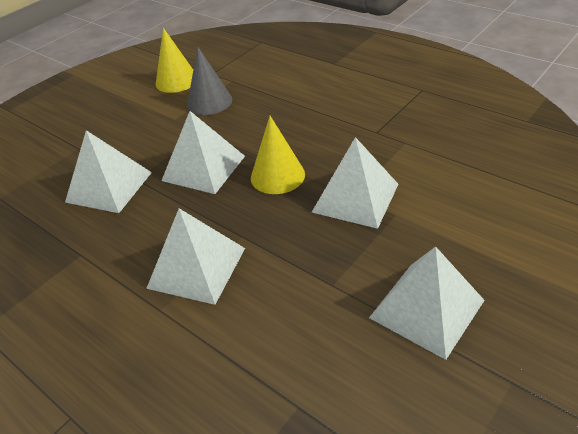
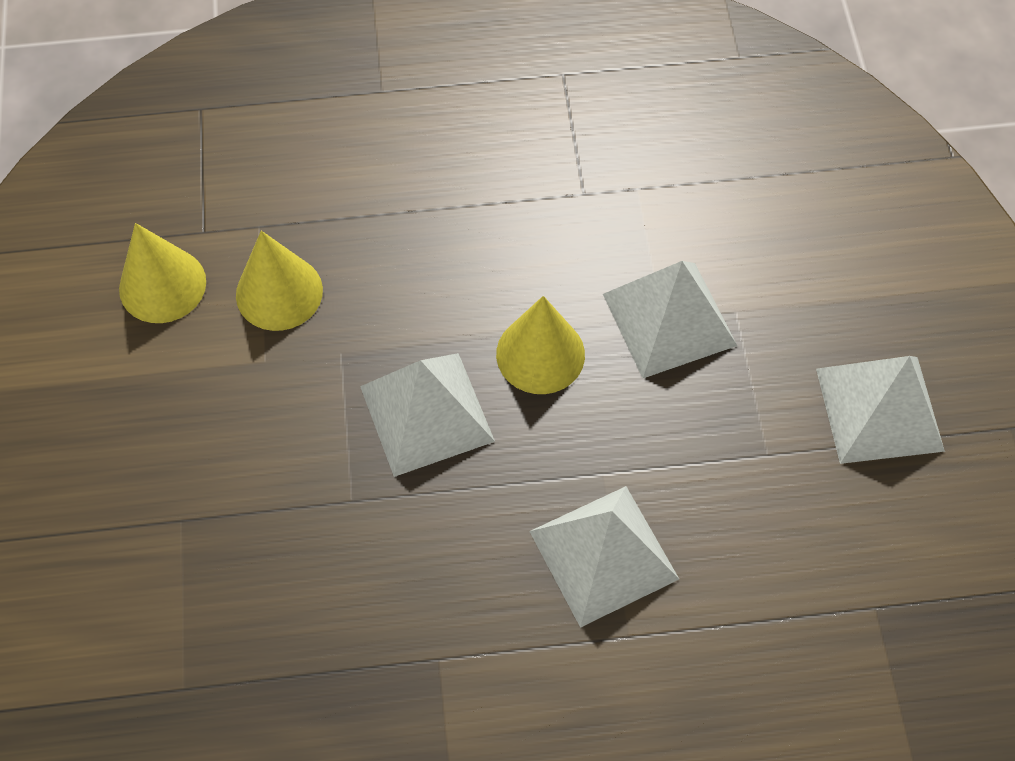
camera: 50 degrees left, 20 degrees up
(109, 187) = (331, 542): white pyramid -> none
(209, 102) = (279, 292): grey cone -> yellow cone

